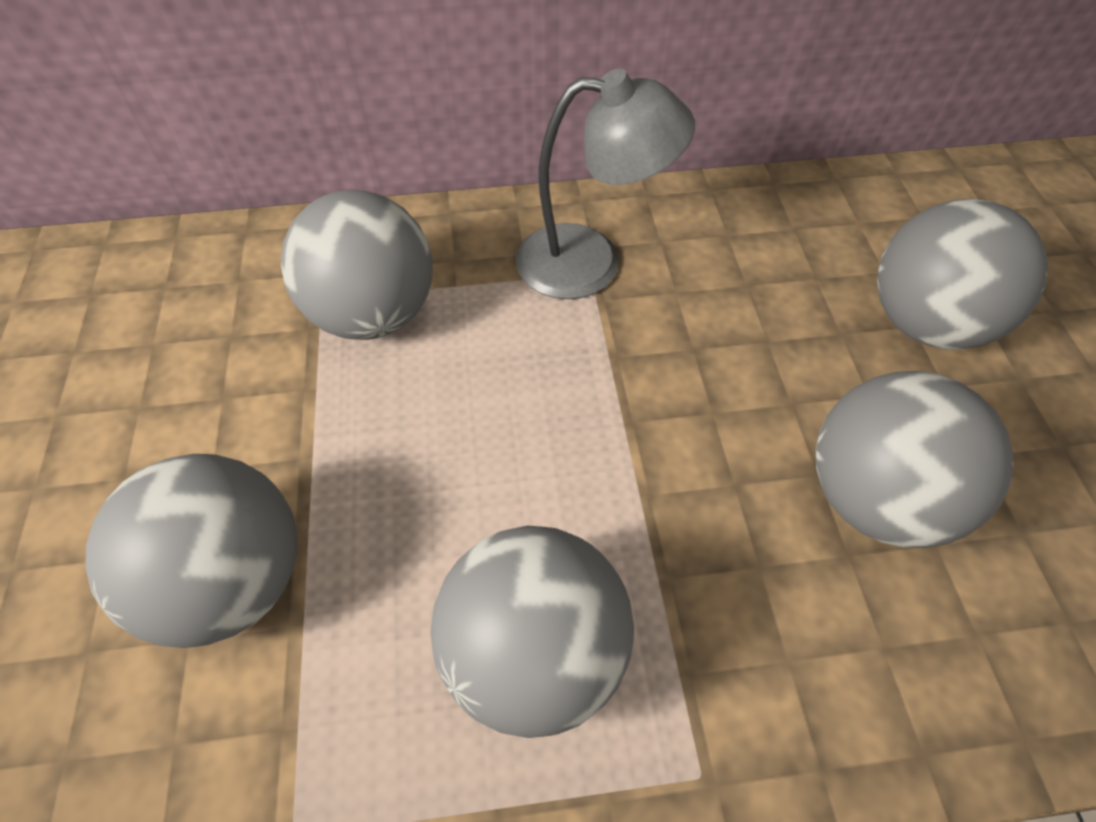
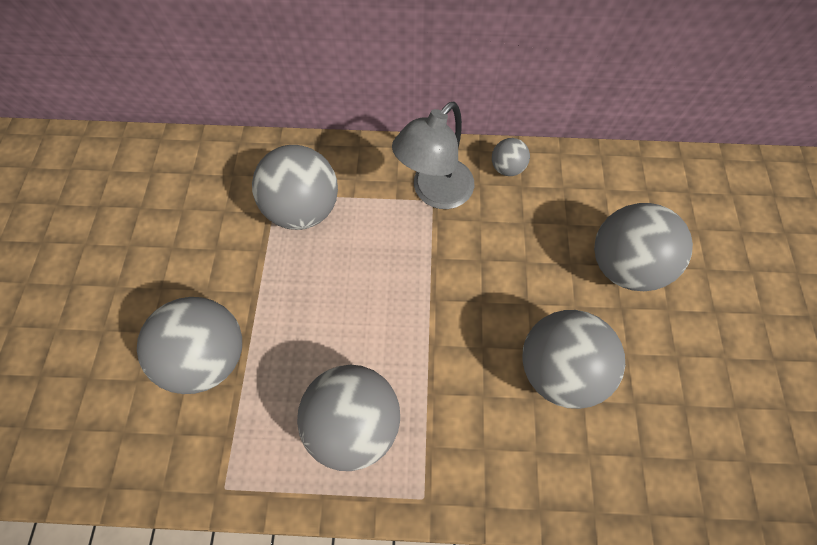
camera: 10 degrees right, 10 degrees up
(591, 262) = (435, 193): grey lamp -> grey lamp turned 120 degrees clockwise
(697, 213) = (507, 168): none -> grey ball

